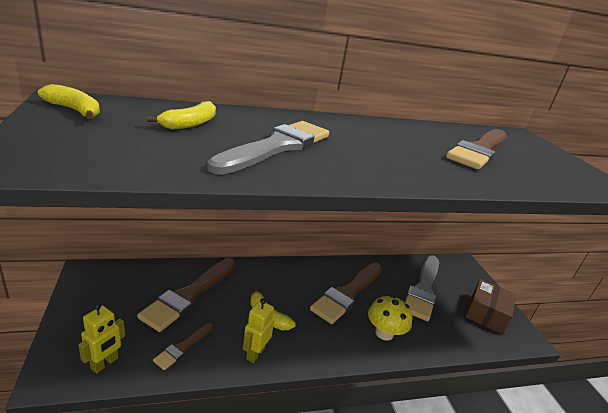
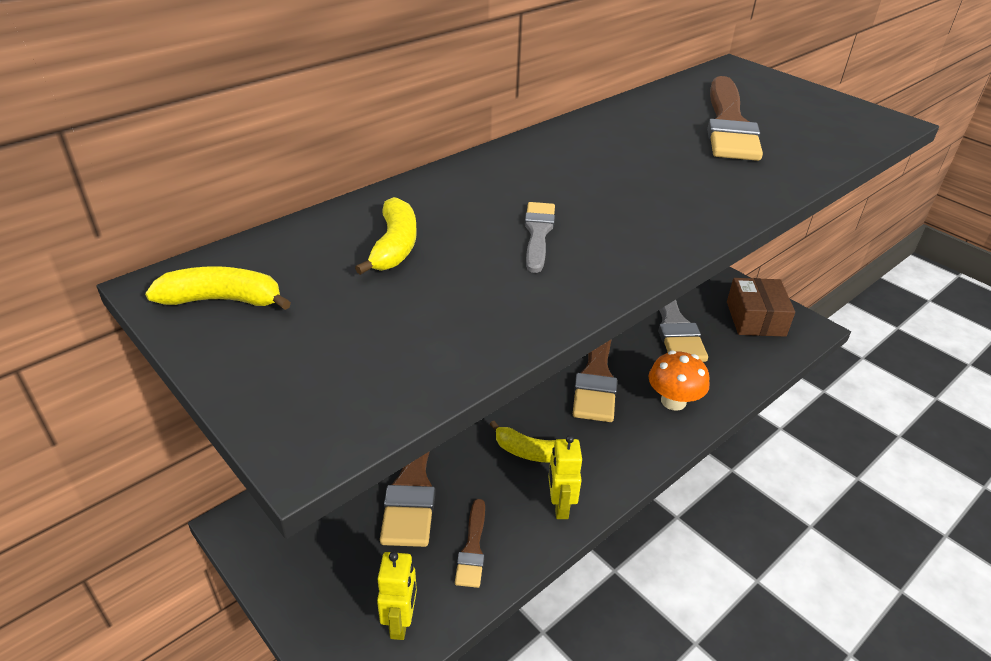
camera: 25 degrees left, 10 degrees up
(277, 147) = (538, 233): grey brush -> grey brush, size x0.50
(384, 333) = (673, 401): yellow mushroom -> orange mushroom

